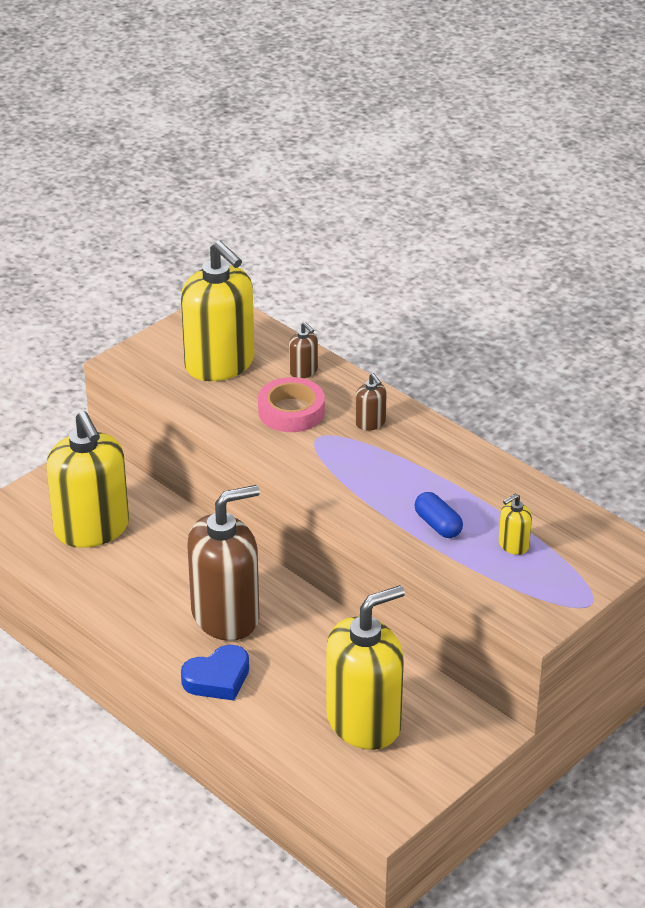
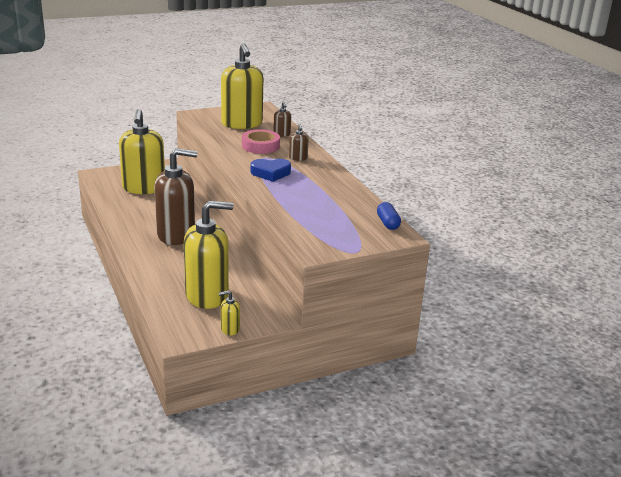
camera: 20 degrees right, 10 degrees down
(217, 679) = (147, 257): blue heart -> blue heart (270, 173)
(437, 525) = (296, 201): blue capsule -> blue capsule (387, 223)
(513, 545) = (332, 218): yellow soap dispenser -> yellow soap dispenser (230, 329)

